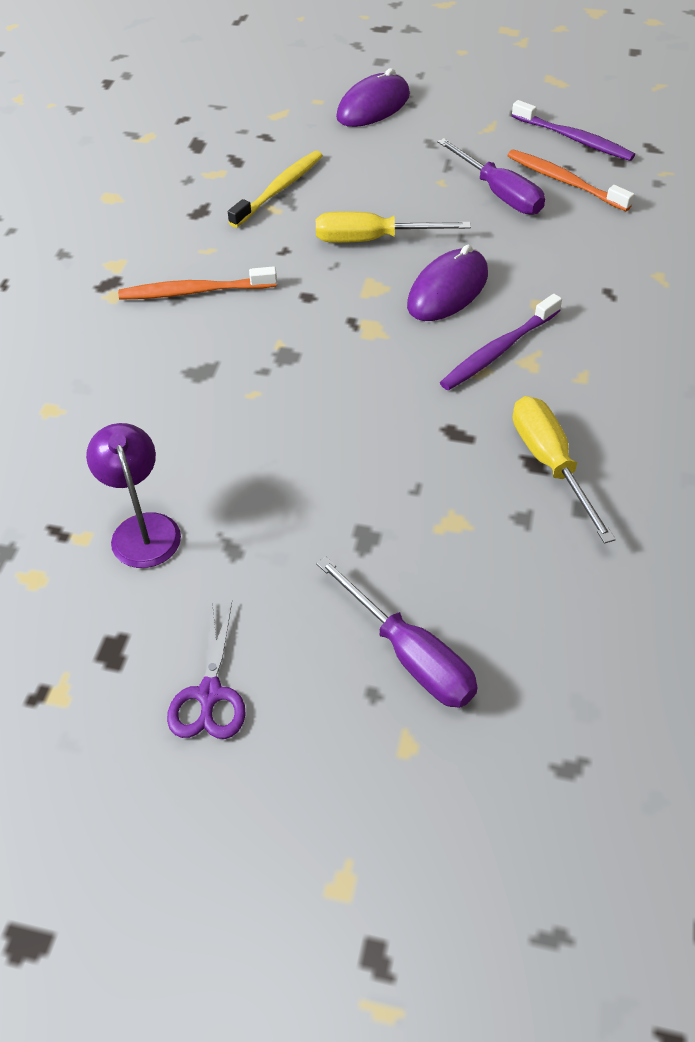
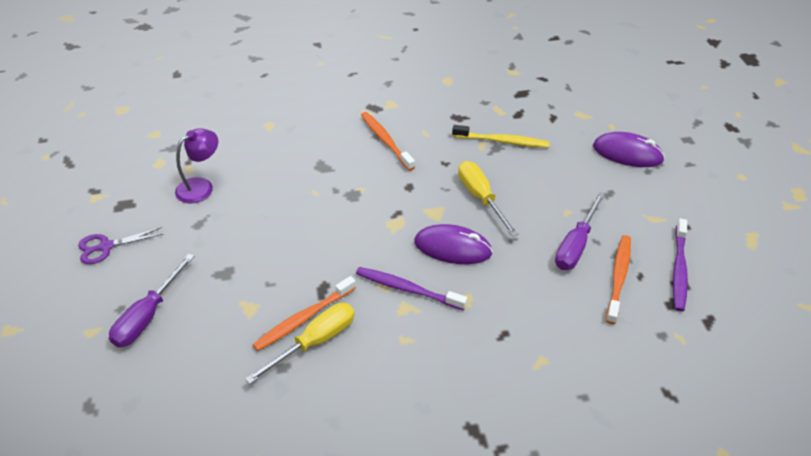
camera: 65 degrees right, 5 degrees down
(502, 466) = (303, 318): none -> orange toothbrush

